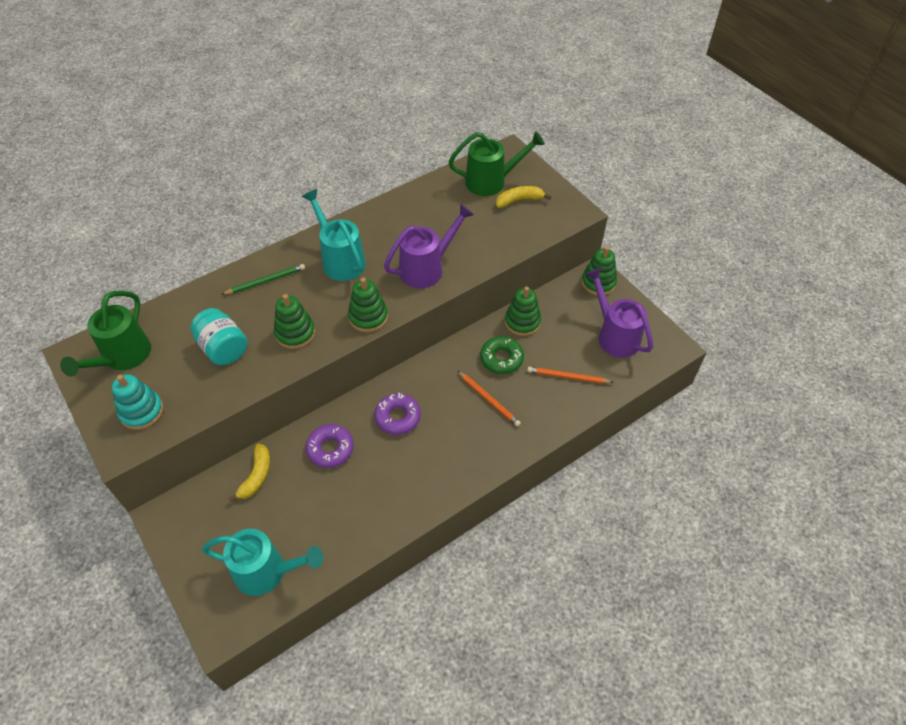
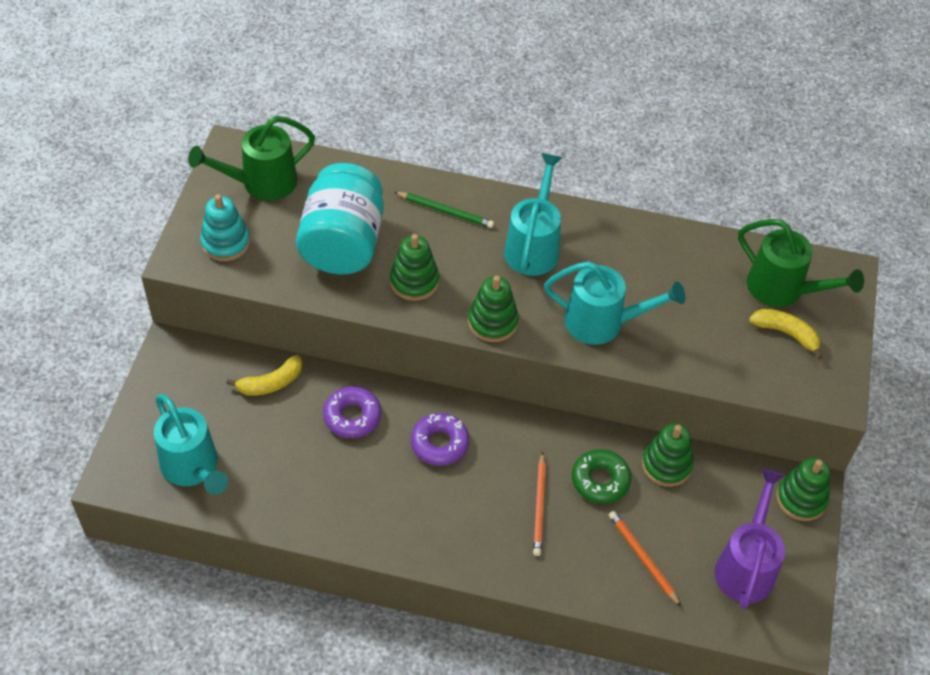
camera: 45 degrees right, 0 degrees up
(223, 348) = (343, 243): turquoise jar -> turquoise jar, size x1.59
(427, 268) = (603, 323): purple watering can -> turquoise watering can

